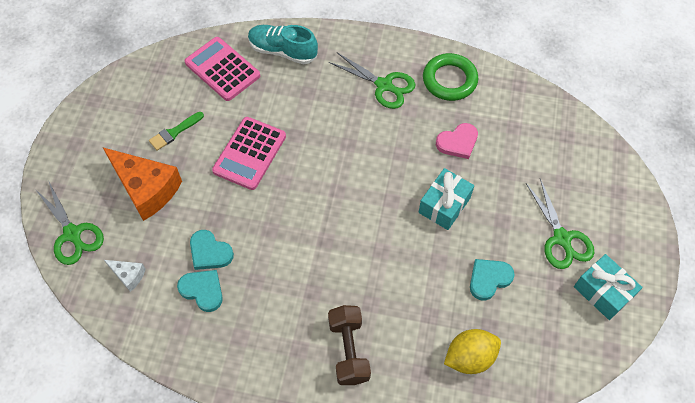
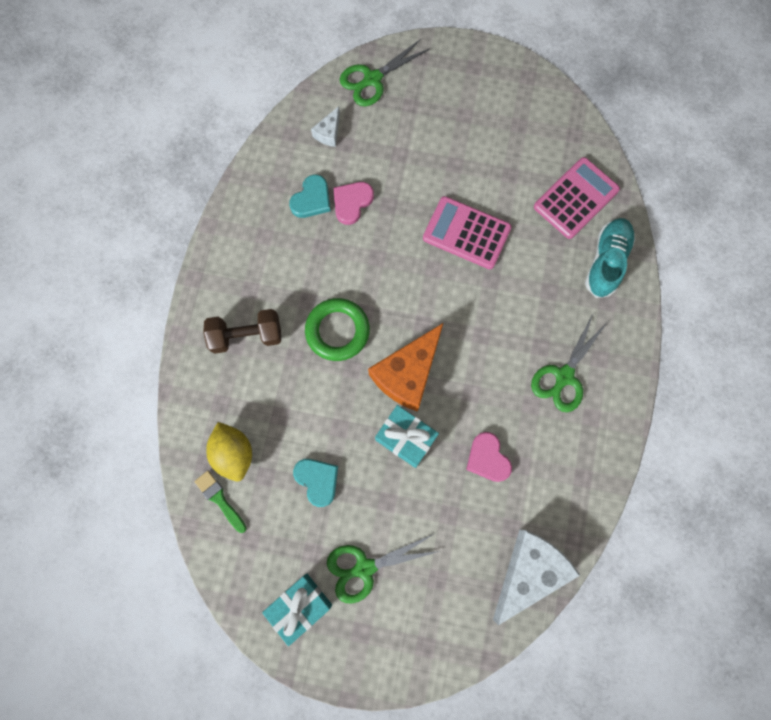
camera: 90 degrees right, 15 degrees up
(146, 188) = (422, 138): orange cheese -> orange cheese (407, 373)
(174, 132) = (490, 157): green brush -> green brush (219, 499)
(210, 252) = (352, 202): turquoise heart -> pink heart
(449, 80) = (576, 454): green ring -> green ring (337, 331)
(547, 116) = (529, 571): none -> white cheese

